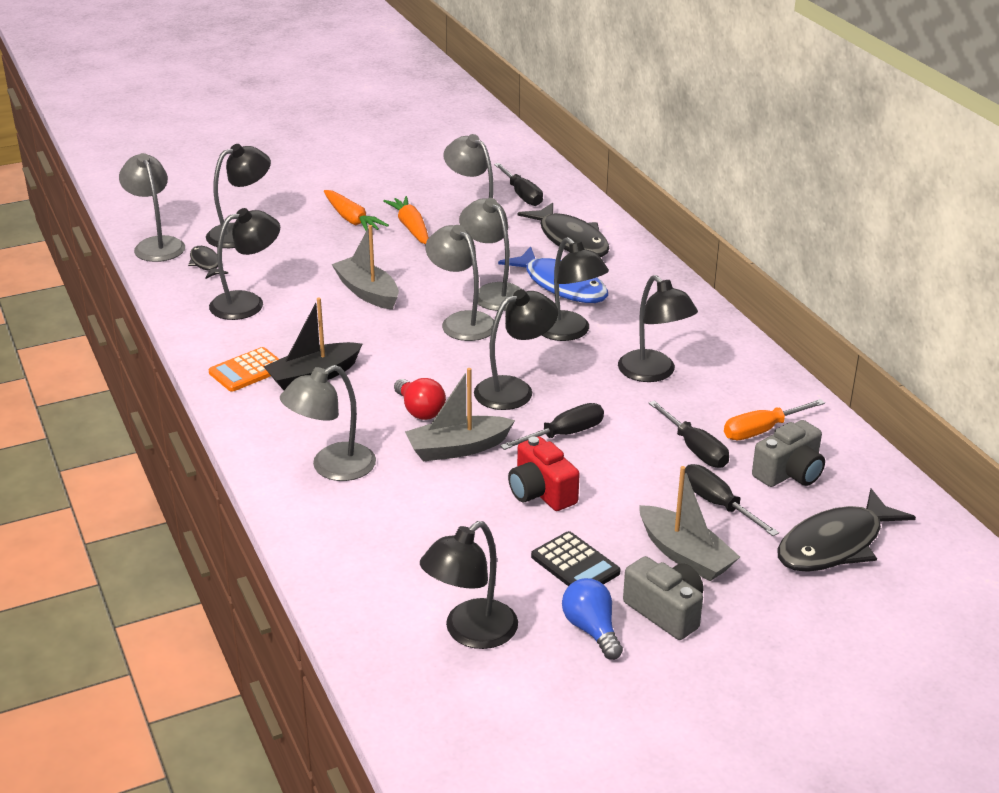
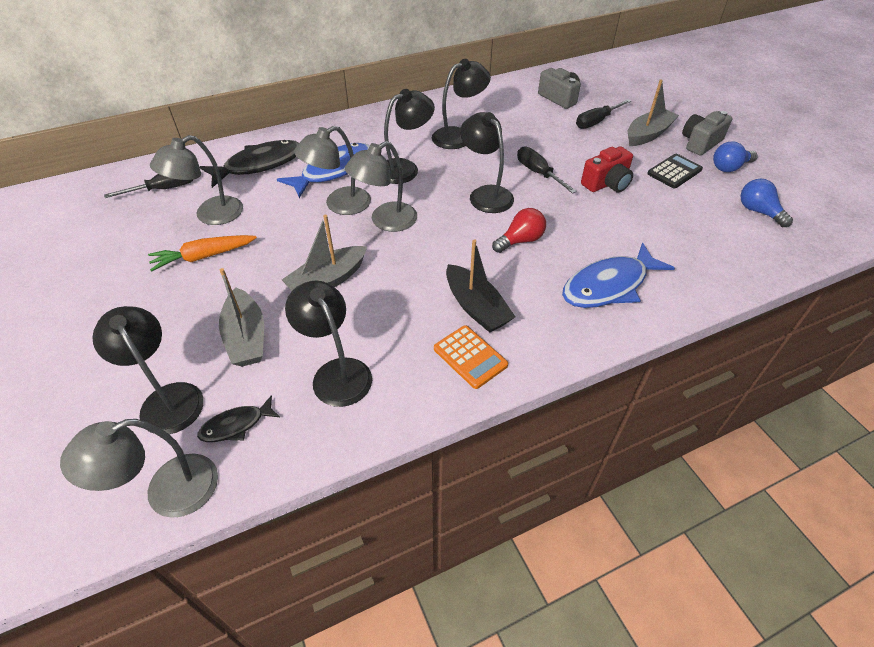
camera: 90 degrees left, 15 degrees up
(332, 467) = (609, 285): grey lamp -> blue fish
(352, 219) = (168, 301): orange carrot -> none
(458, 448) = (566, 220): grey boat -> grey boat (246, 337)
(470, 633) = (758, 211): black lamp -> blue light bulb
(694, 449) = (543, 126): black screwdriver -> none
(762, 430) = (519, 103): orange screwdriver -> none
(835, 544) = (619, 91): black fish -> none

